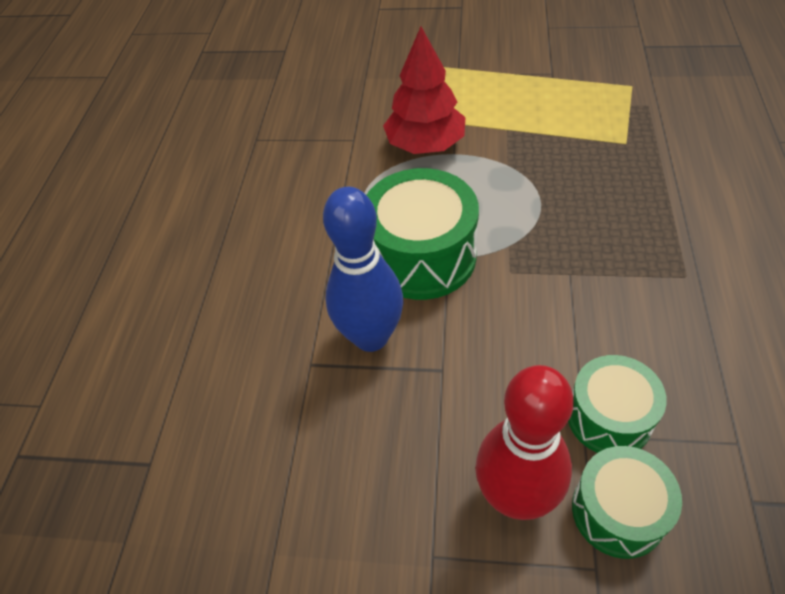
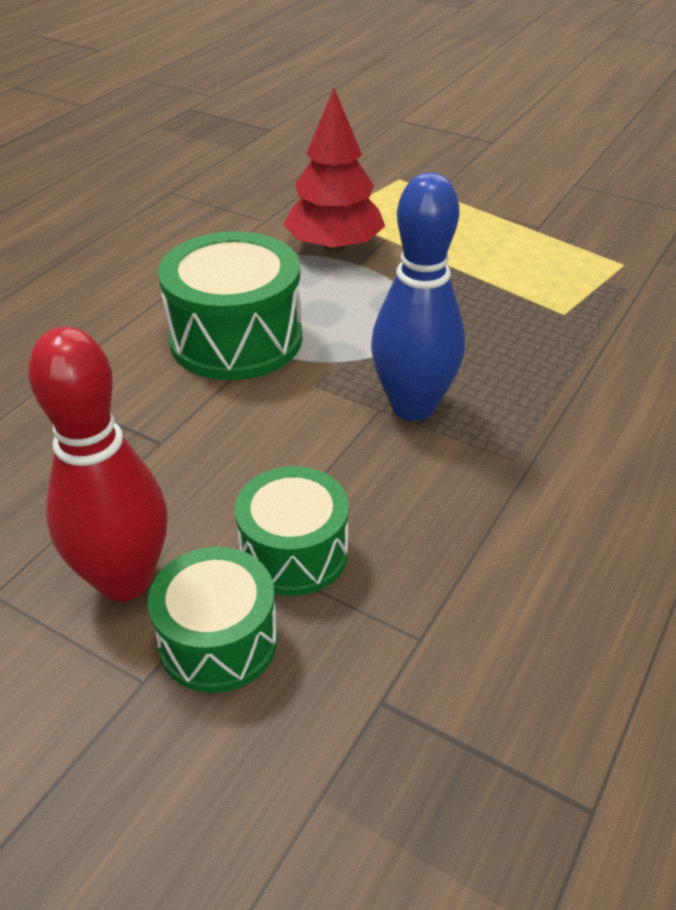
camera: 20 degrees right, 10 degrees down
(371, 337) = (118, 388): blue bowling pin -> blue bowling pin (413, 406)

